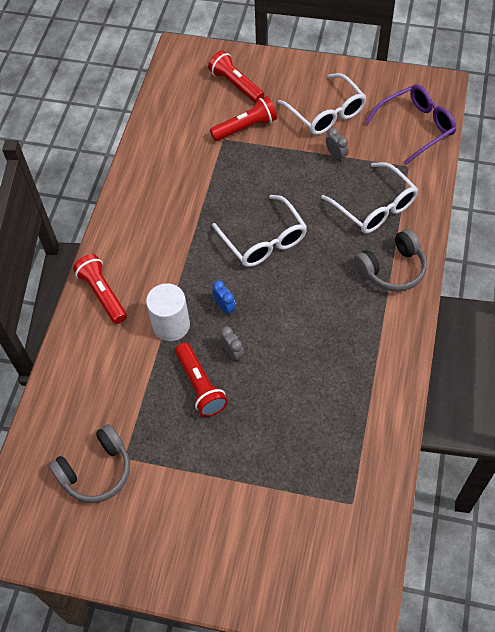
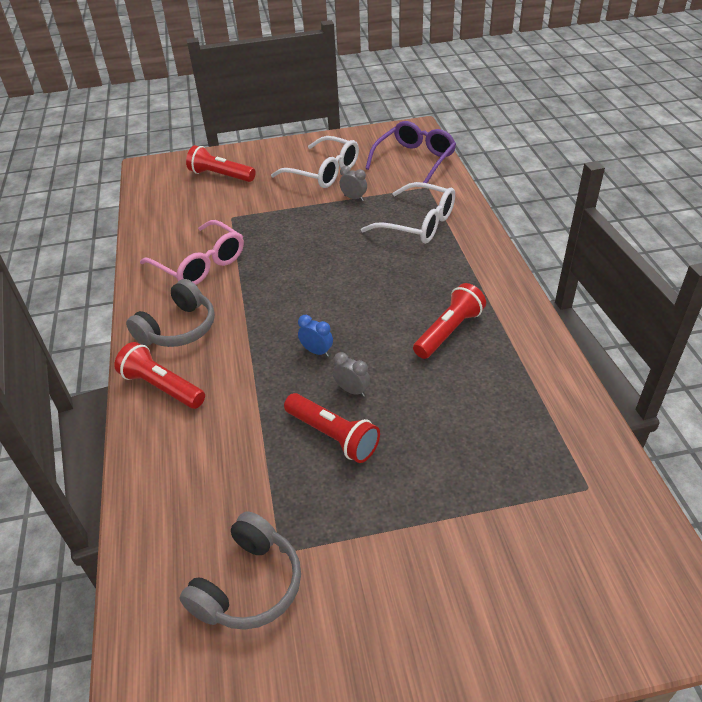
camera: 25 degrees left, 15 degrees down
(171, 325) = (263, 389): white cylinder -> none
(176, 183) = (199, 263): none -> pink glasses
(246, 127) = (249, 202): red flashlight -> red flashlight (449, 331)
(263, 240) = (322, 281): white glasses -> none
(392, 269) = (470, 264): grey headphones -> grey headphones (178, 328)

